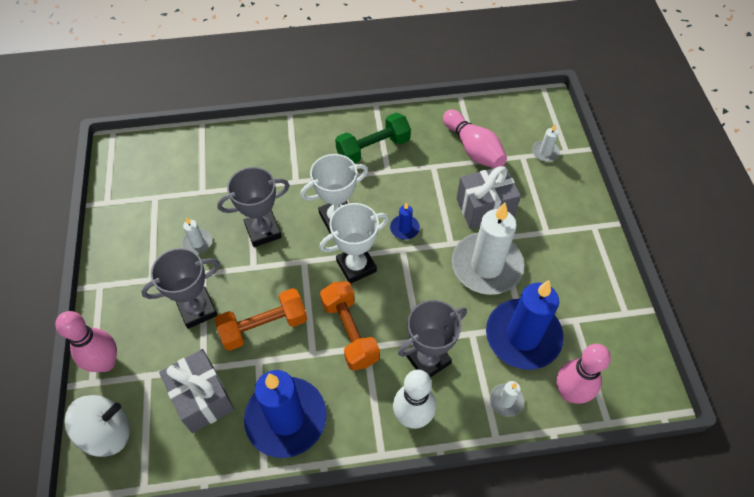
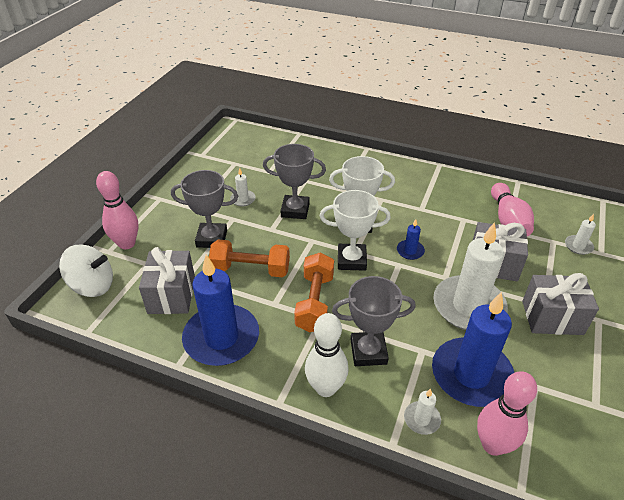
camera: 30 degrees right, 15 degrees down
(373, 148) = (419, 190): green dumbbell -> none
(558, 243) = (552, 317): none -> grey gift

